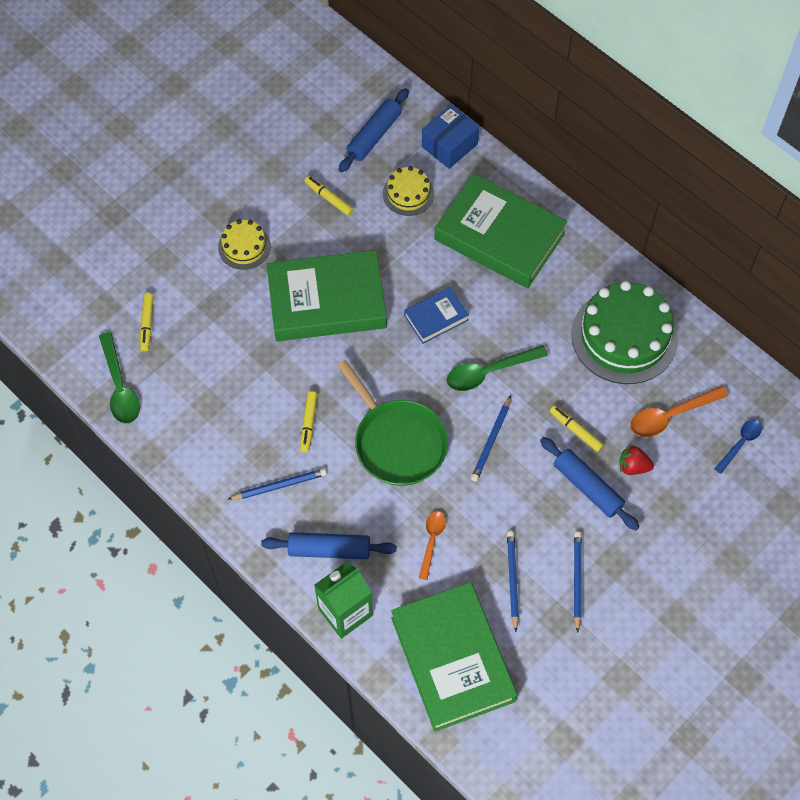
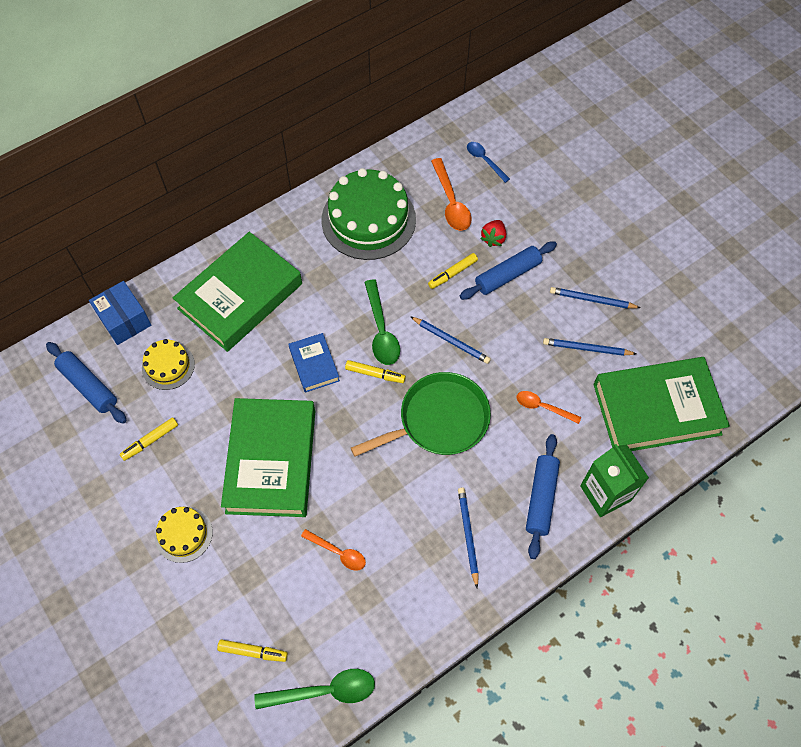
camera: 80 degrees left, 0 degrees up
(246, 375) = (338, 552): none -> orange spoon
(308, 423) = (405, 498): yellow marker -> yellow marker (375, 374)

